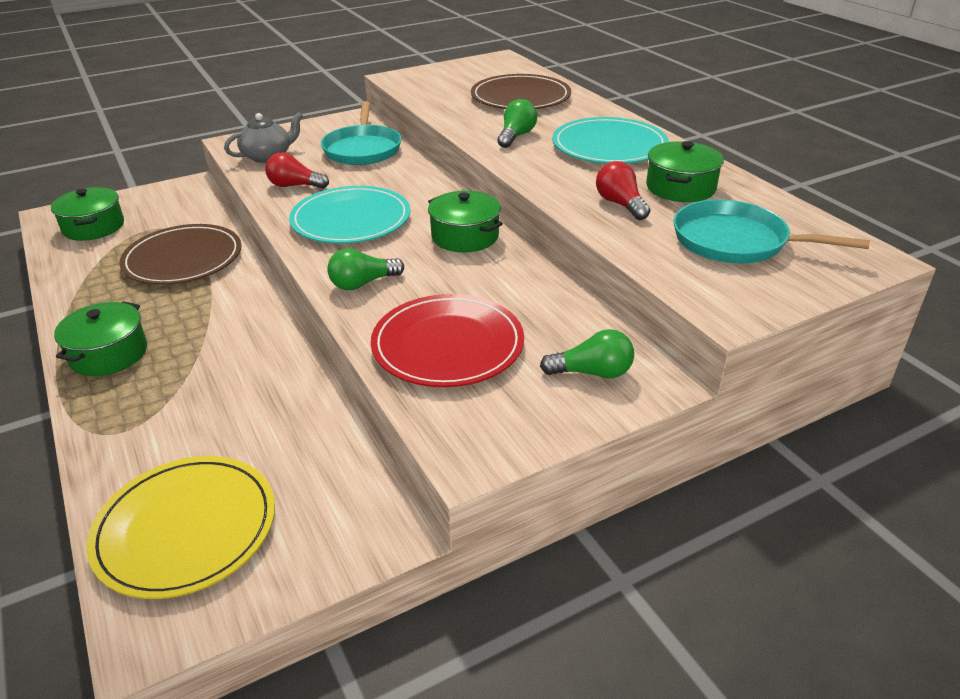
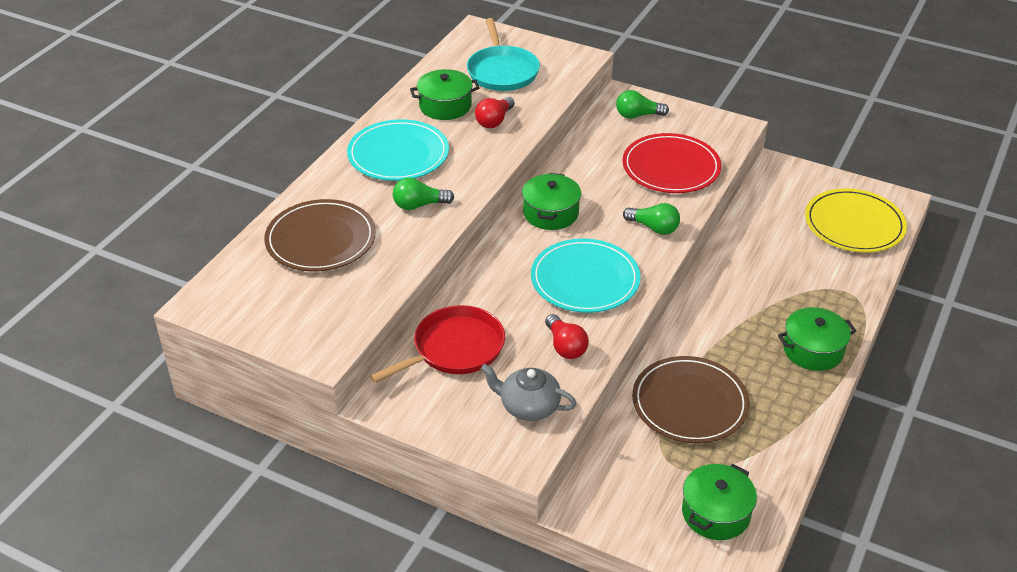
camera: 125 degrees left, 5 degrees up
(362, 149) = (455, 349): turquoise pan -> red pan
(592, 372) = (638, 115): green light bulb -> green light bulb turned 60 degrees counterclockwise

